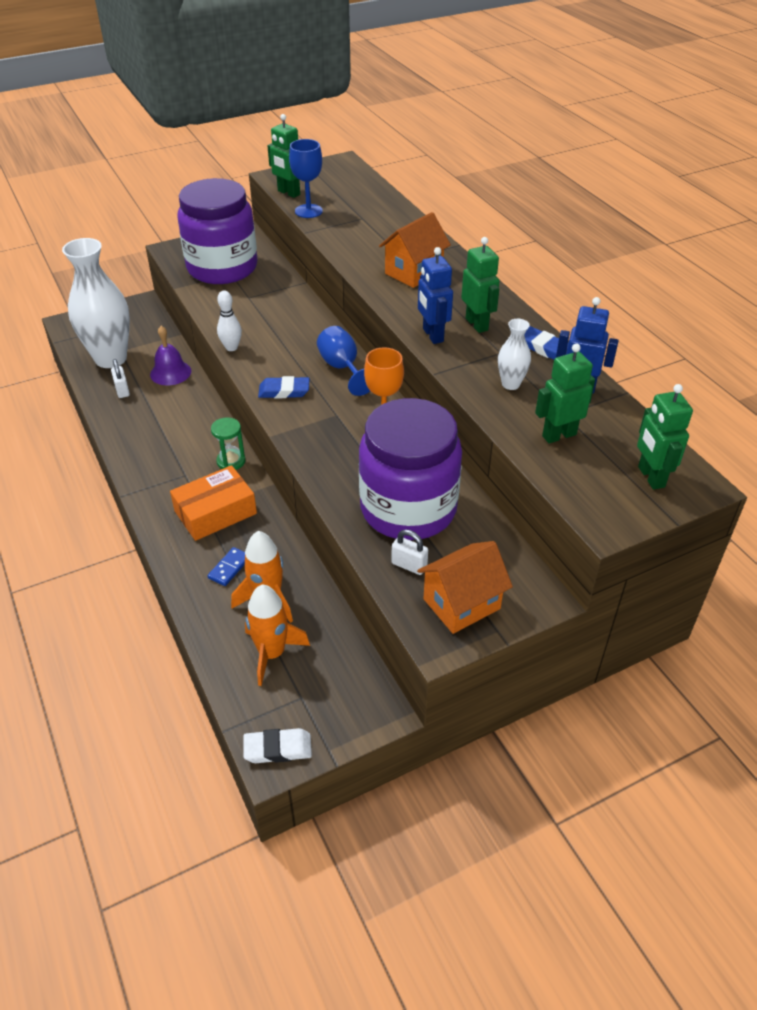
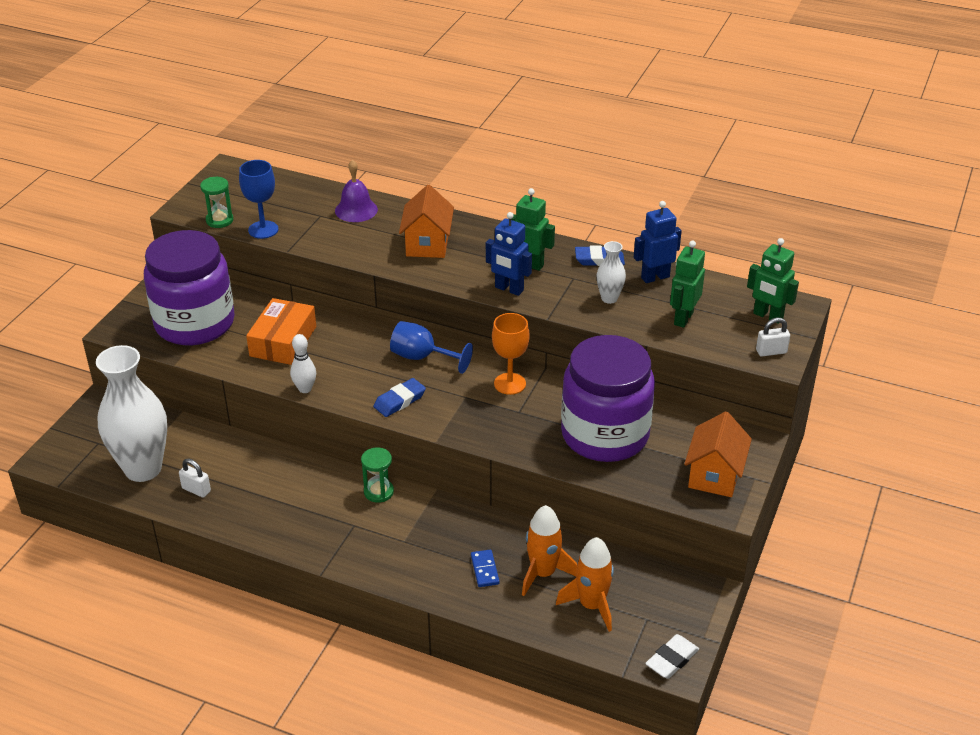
camera: 40 degrees left, 5 degrees down
(170, 372) = (221, 450): purple bell -> purple bell (356, 210)
(215, 512) = (419, 537): orange box -> orange box (283, 341)
(288, 193) = (219, 220): green robot -> green hourglass
(409, 565) = (652, 472): white padlock -> white padlock (771, 351)

